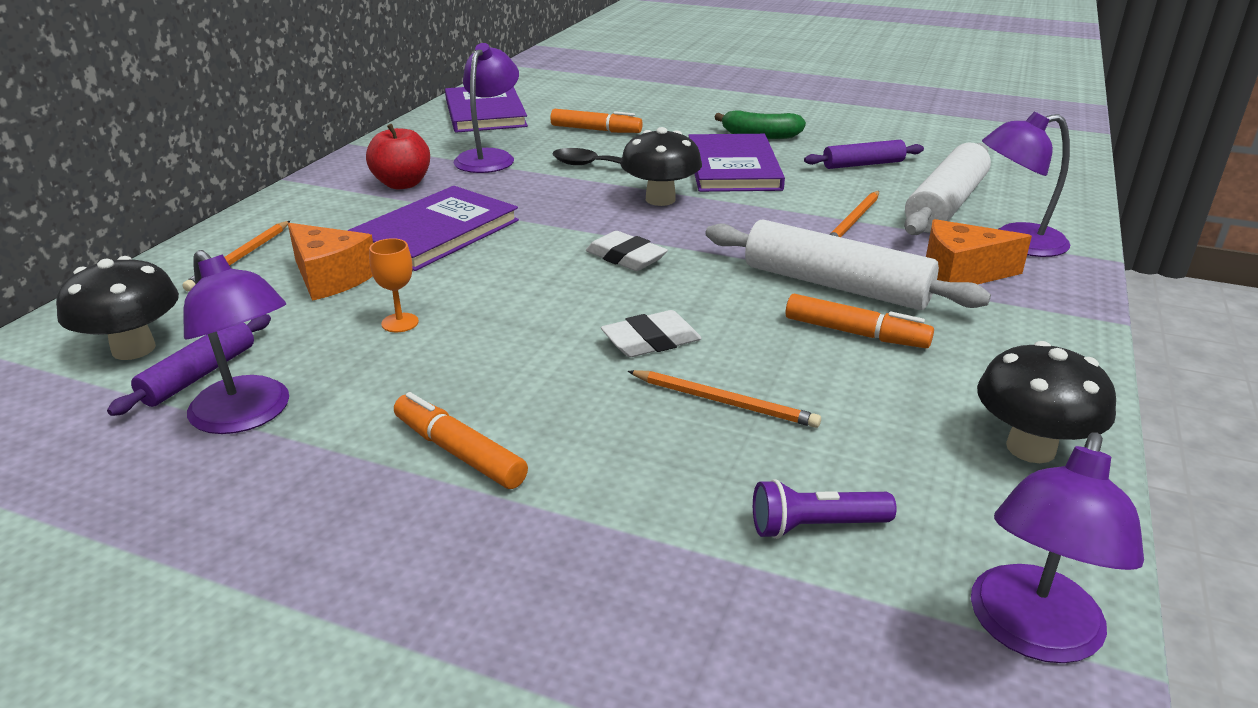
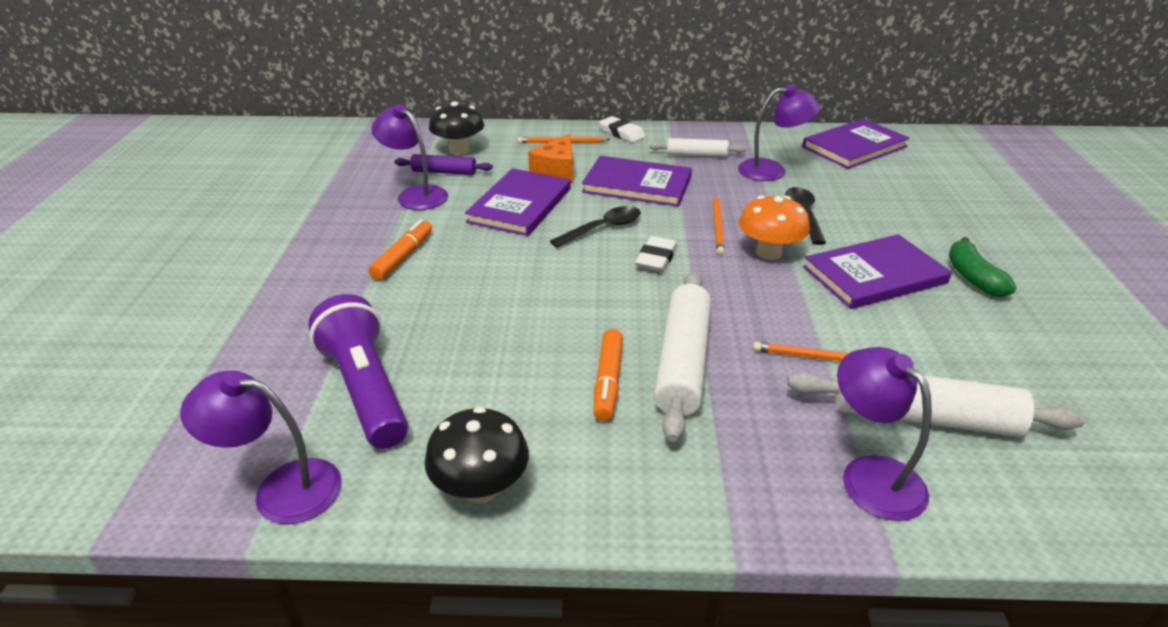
camera: 70 degrees right, 5 degrees up
(249, 415) = (415, 194): purple lamp -> purple lamp turned 105 degrees clockwise
(400, 323) = (520, 205): orange goblet -> purple book
(402, 184) = (696, 155): red apple -> white rolling pin
(526, 275) = (603, 228): none -> black spoon
(596, 130) = (878, 196): orange marker -> none
(651, 341) = (545, 292): white eraser -> white eraser (622, 133)
(660, 199) = (768, 253): black mushroom -> orange mushroom
(724, 402) = (485, 334): orange pencil -> orange pencil (718, 226)
(815, 526) = (366, 389): purple flashlight -> purple flashlight, size x2.01
(863, 164) = (973, 350): purple rolling pin -> none
(961, 273) = (762, 436): orange cheese -> none

